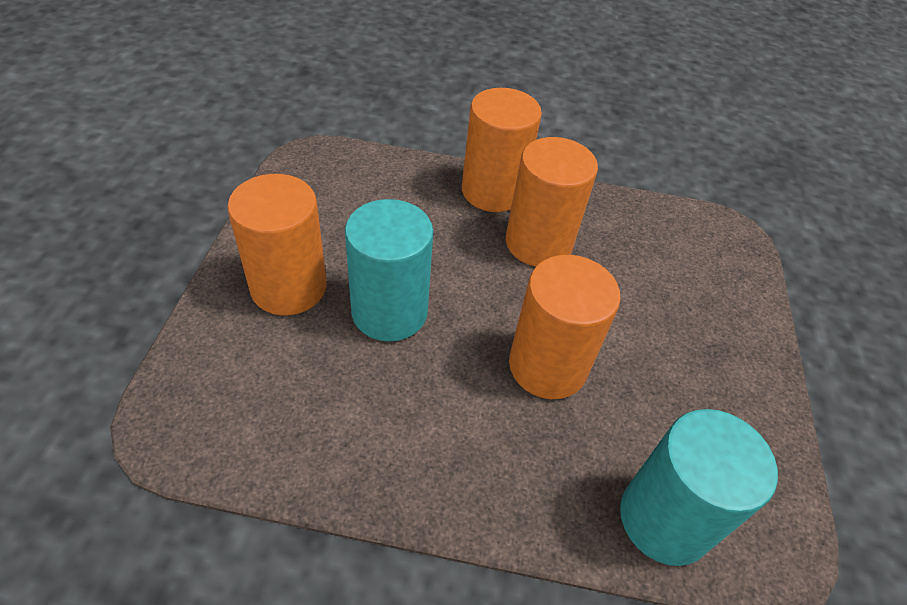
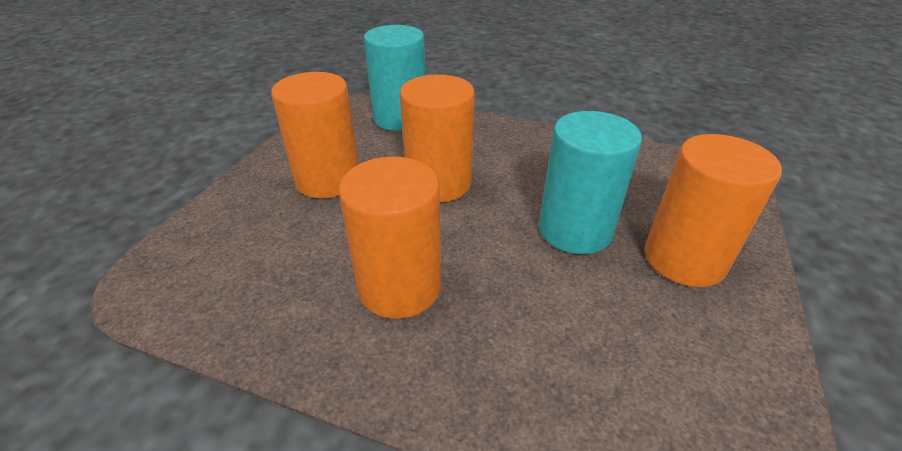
camera: 165 degrees left, 10 degrees down
(492, 191) = (434, 374): orange cylinder -> orange cylinder (328, 180)

